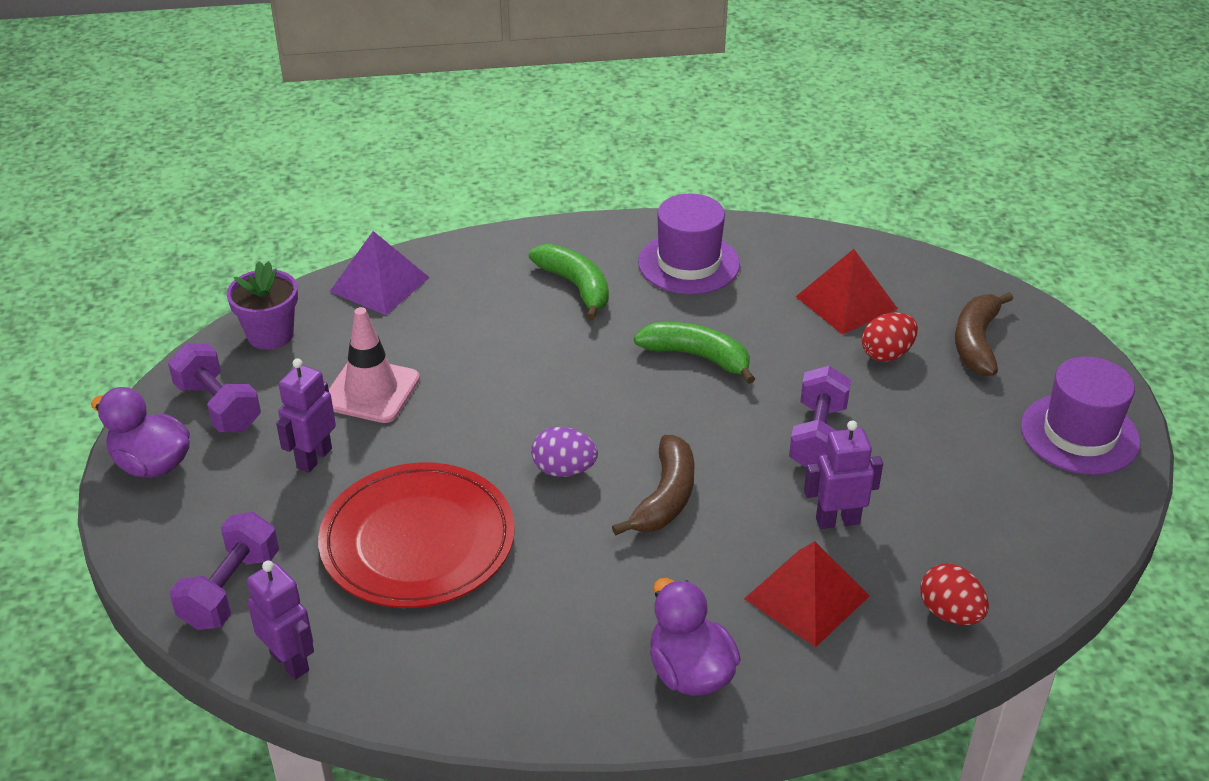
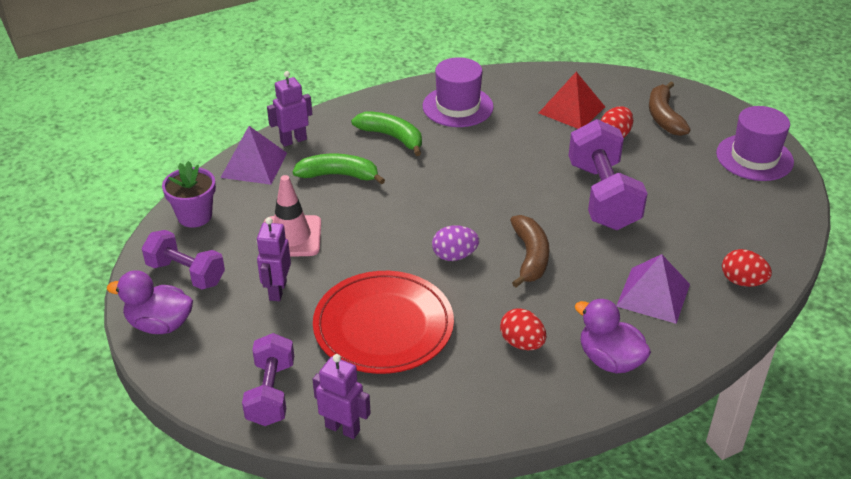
camera: 20 degrees left, 0 degrees up
(584, 614) = (522, 343): none -> red egg
(697, 356) = (498, 164): green banana -> green banana (338, 175)
(807, 597) = (653, 295): red pyramid -> purple pyramid
(817, 437) = (603, 196): purple dumbbell -> purple dumbbell, size x1.58
(837, 520) = (644, 244): purple robot -> purple robot (293, 140)

